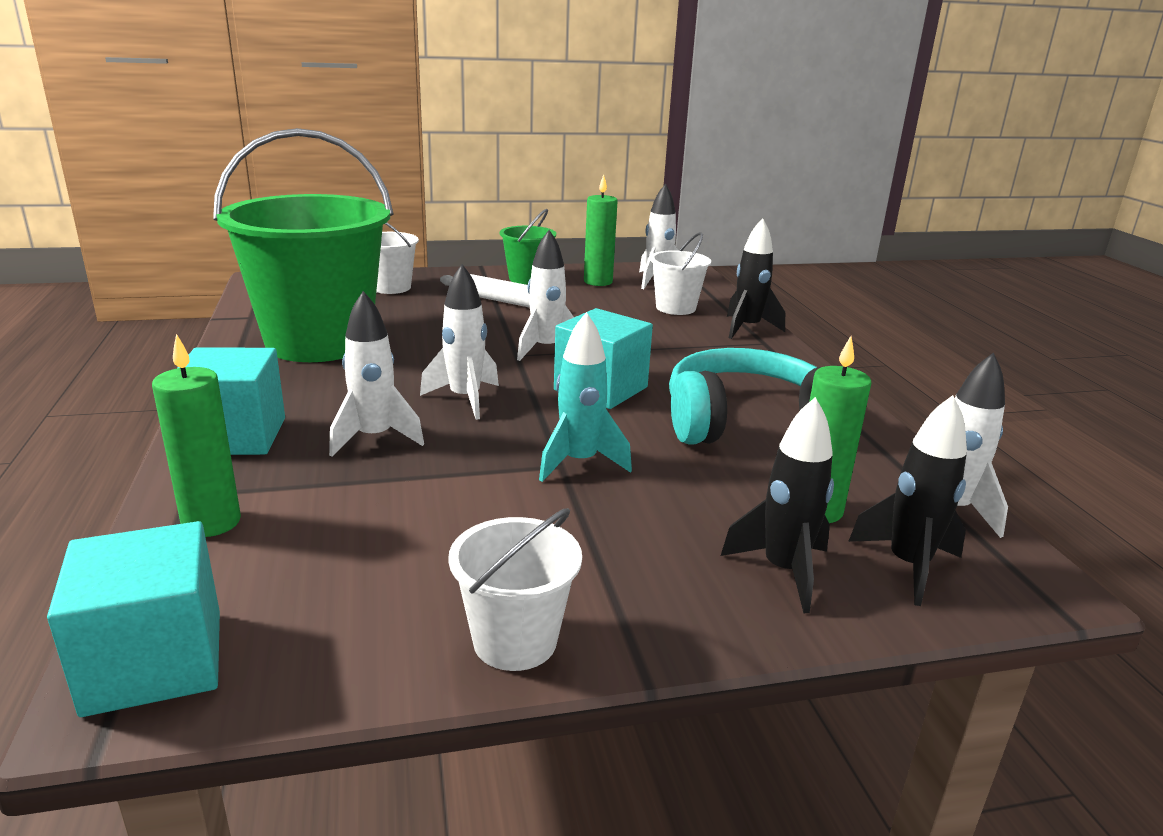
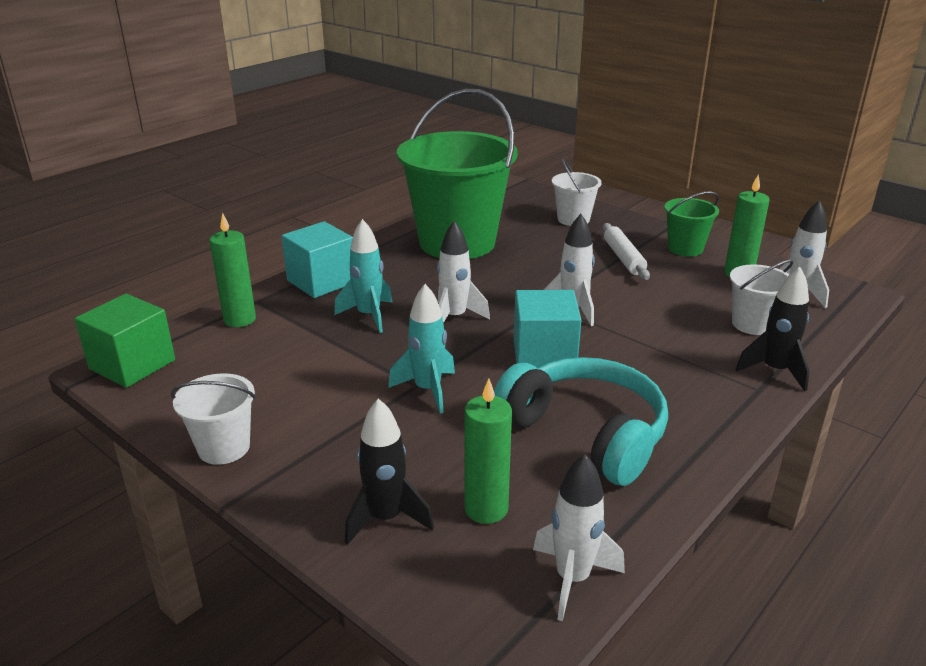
camera: 55 degrees right, 5 degrees up
(154, 661) = (132, 364): turquoise cube -> green cube
(374, 438) = (369, 316): white rocket -> turquoise rocket
(908, 566) = (454, 576): black rocket -> none

